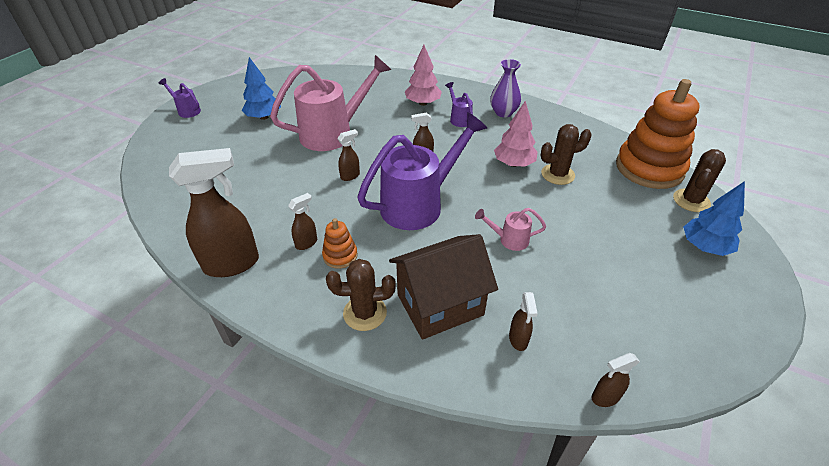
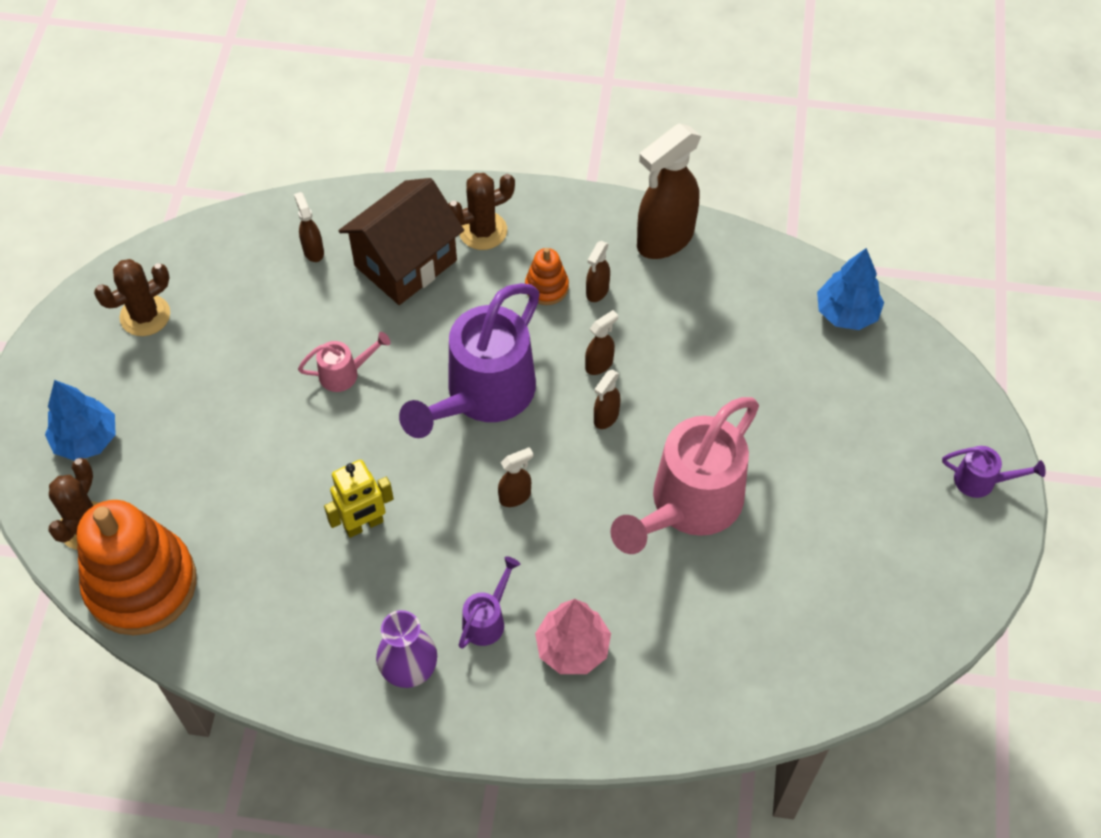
camera: 160 degrees right, 15 degrees up
(264, 117) = (835, 508): blue tree -> blue tree (846, 313)
(459, 119) = (487, 619): purple watering can -> purple watering can turned 105 degrees counterclockwise
(514, 164) = (364, 525): pink tree -> yellow robot
(557, 174) = (290, 521): brown cactus -> brown cactus (145, 316)
(605, 397) = (224, 221): brown spray bottle -> brown spray bottle (599, 364)

